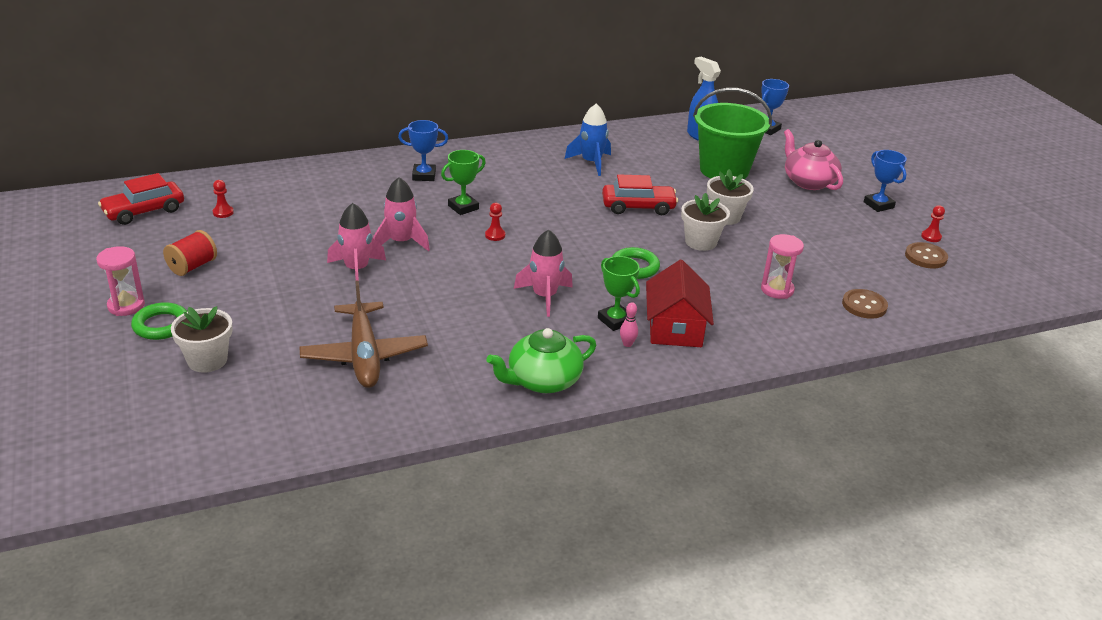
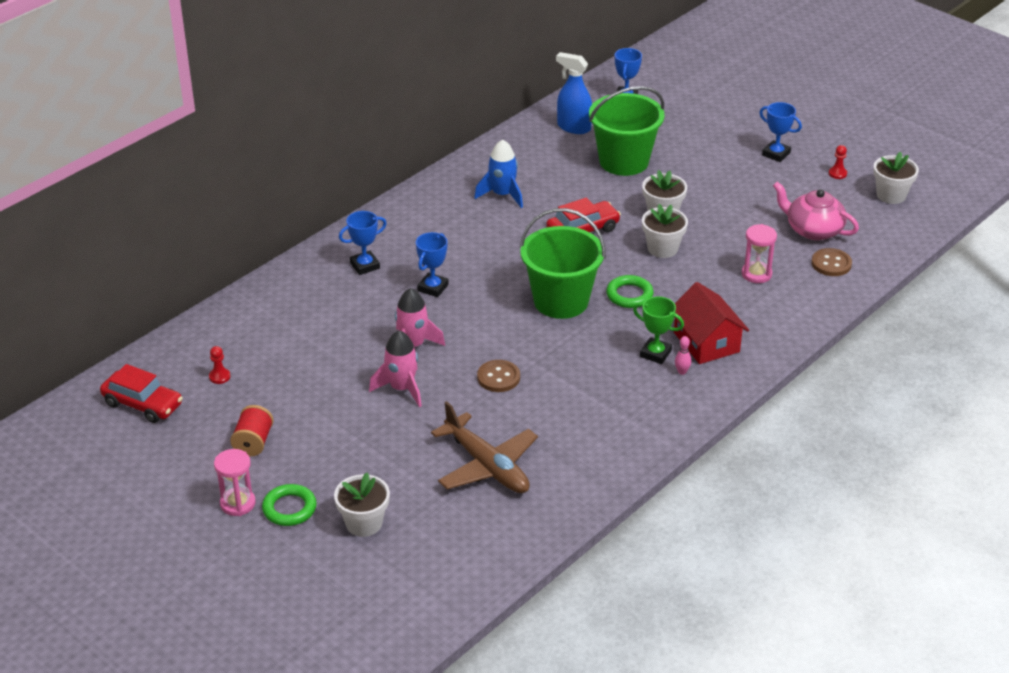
camera: 25 degrees left, 5 degrees up
(144, 211) = (143, 404): red car -> red car turned 90 degrees counterclockwise
(463, 207) = (433, 288): green trophy -> blue trophy
(495, 235) = (487, 307): red pawn -> none
(543, 381) = (645, 431): green teapot -> none
(544, 297) = (581, 353): pink rocket -> none
(566, 251) = (561, 301): none -> green bucket
(808, 182) = (703, 148): pink teapot -> pink teapot (813, 230)
(925, 257) = (846, 197): brown button -> brown button (498, 377)
(976, 269) = (891, 195): none -> white flower pot

